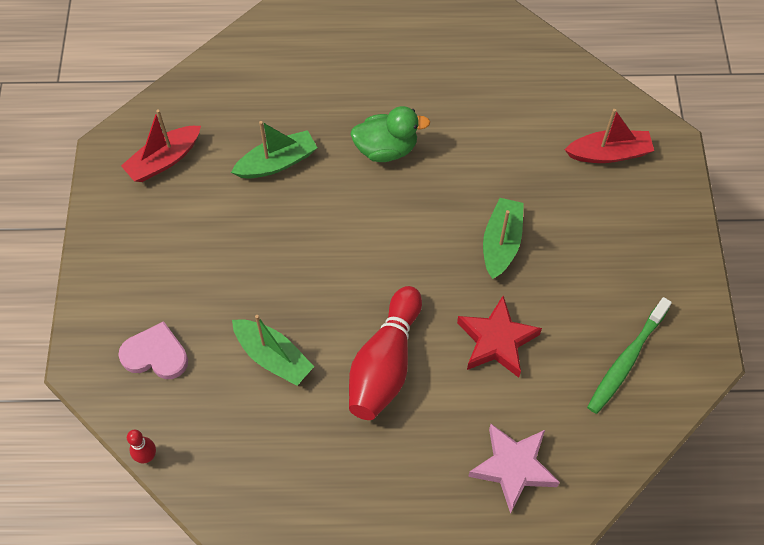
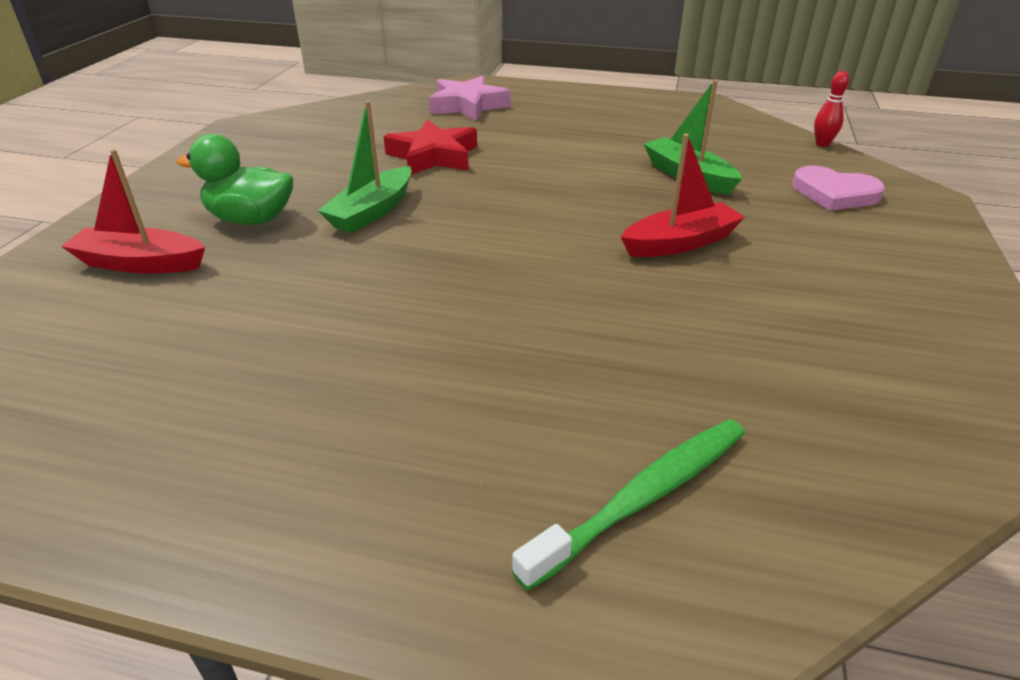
camera: 165 degrees left, 25 degrees down
(164, 160) = (897, 374): red boat -> red boat (680, 243)
(277, 162) = (673, 336): green boat -> none
(385, 364) = (561, 158): red bowling pin -> none
(386, 149) = (475, 323): green duck -> green duck (251, 219)
(626, 360) = (315, 133): green toothbrush -> green toothbrush (643, 497)

